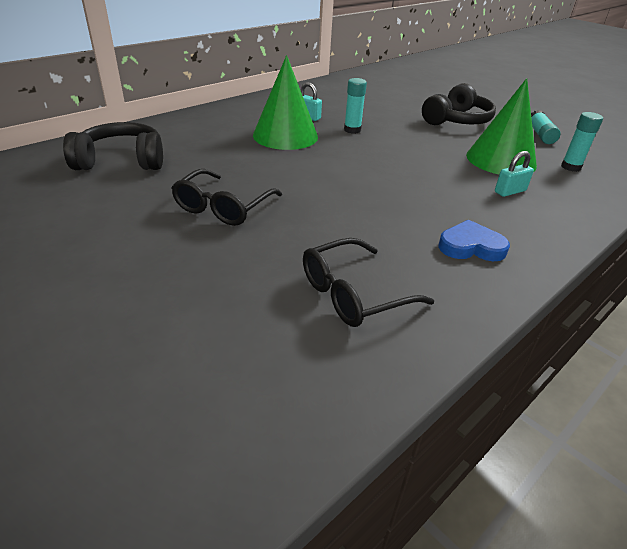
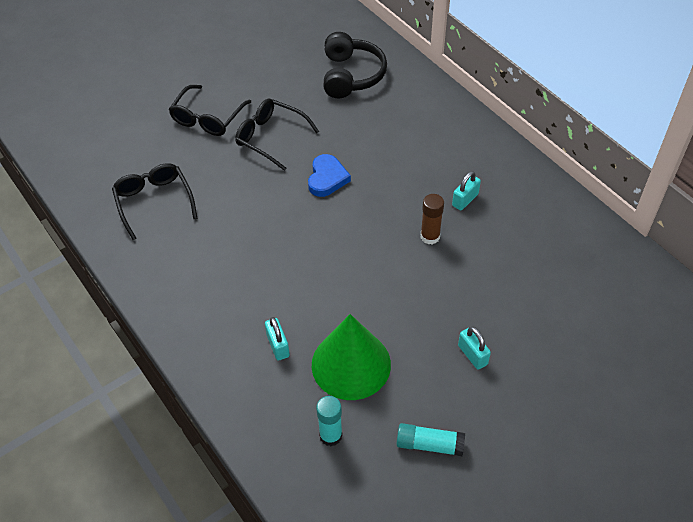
camera: 100 degrees right, 15 degrees up
(177, 260) = (207, 119): none -> black glasses
(285, 136) = (410, 178): green cone -> none
(352, 130) = (430, 236): turquoise glue stick -> brown glue stick
(457, 120) = (472, 355): black headphones -> turquoise padlock
(471, 246) = (192, 283): blue heart -> blue heart (327, 178)

